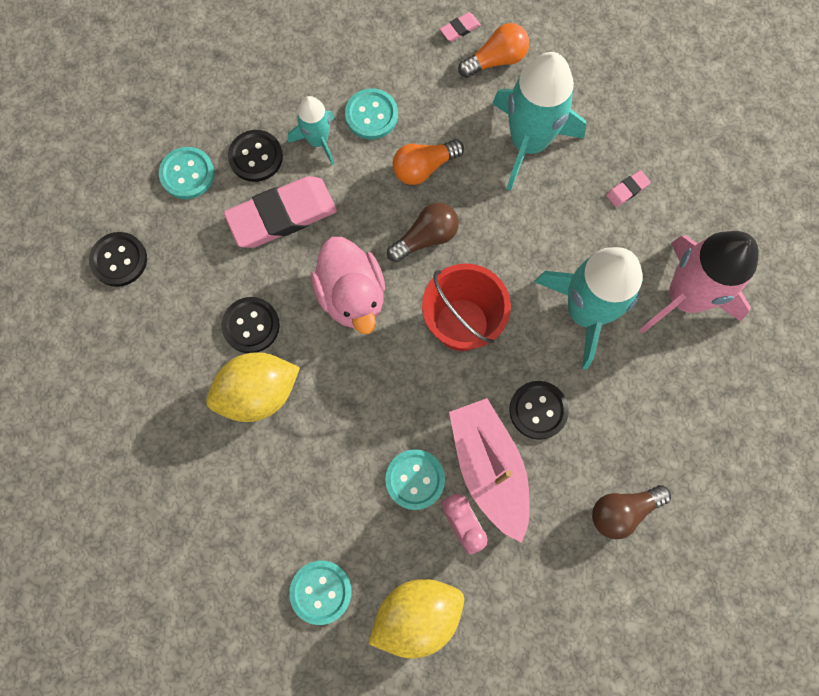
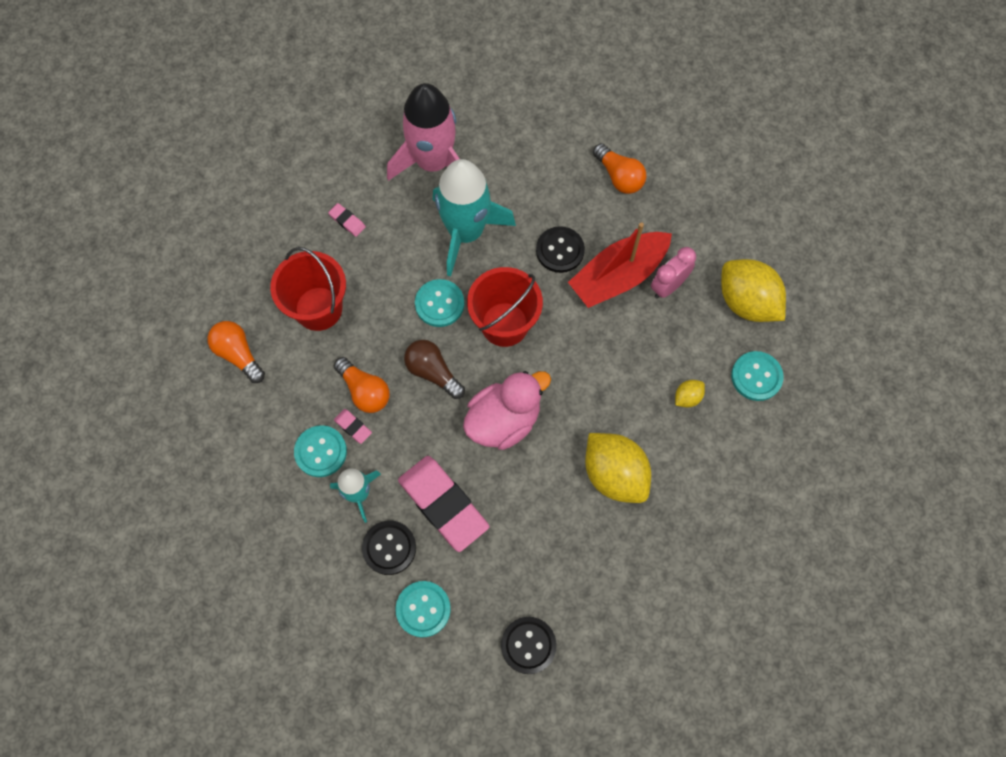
camera: 105 degrees left, 5 degrees down
(251, 325) = (556, 500): black button -> none
(320, 501) = (687, 397): none -> yellow lemon
(415, 479) = (645, 329): turquoise button -> turquoise button (439, 304)
(460, 29) = (210, 394): pink eraser -> pink eraser (353, 427)
(489, 468) = (618, 276): pink boat -> red boat
(528, 142) = (318, 308): turquoise rocket -> red bucket
(622, 511) = (619, 176): brown light bulb -> orange light bulb

